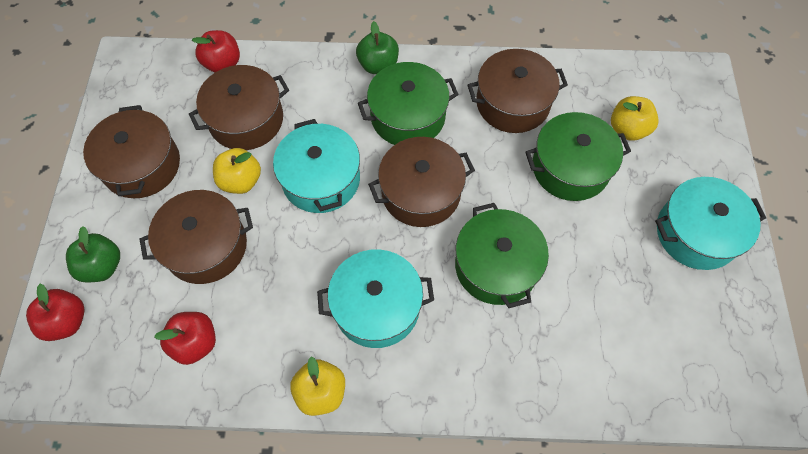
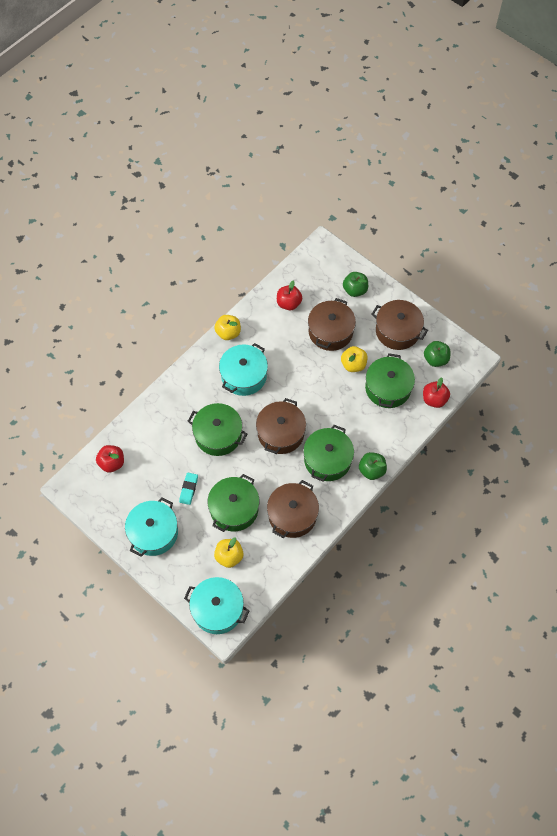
camera: 130 degrees right, 0 degrees up
(67, 321) = (339, 266): red apple -> red apple (112, 463)
(158, 96) = (435, 359): none -> green apple
(246, 120) = (388, 388): brown pot -> green pot
(321, 179) = (325, 397): turquoise pot -> turquoise pot (217, 609)
(602, 239) = (188, 489): none -> turquoise eraser

